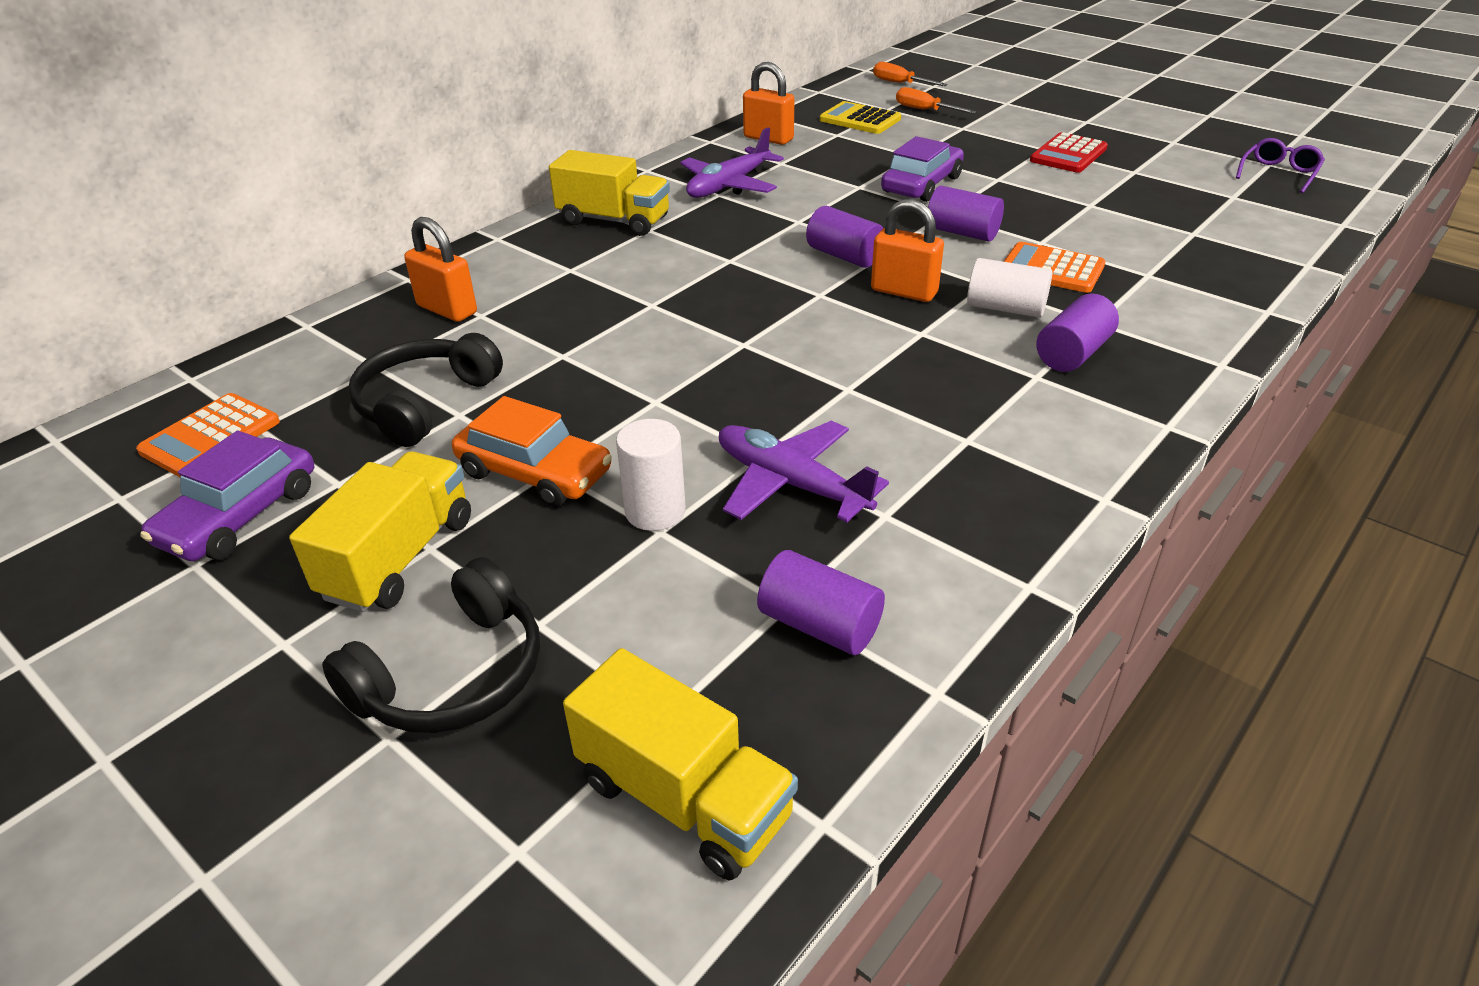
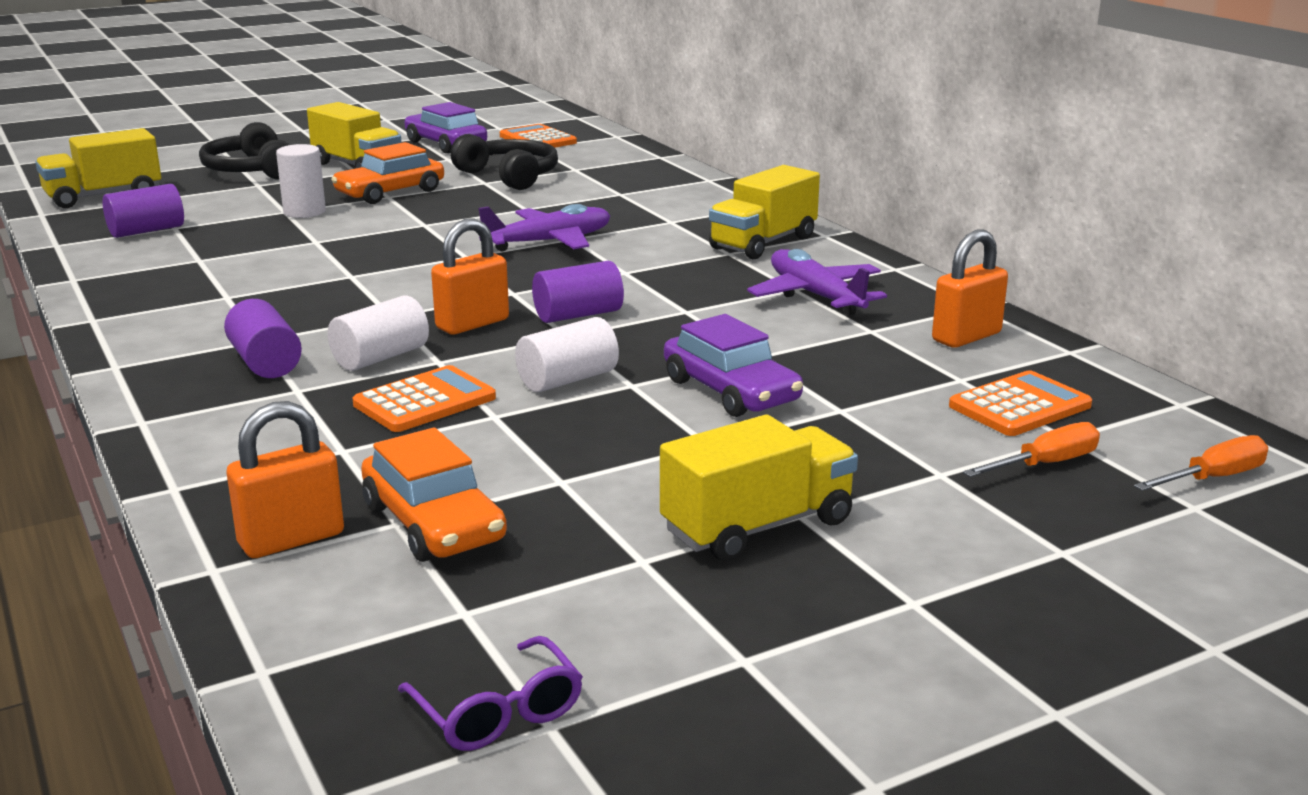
camera: 110 degrees right, 15 degrees down
(447, 309) = (640, 186): orange padlock -> orange padlock (291, 539)
(791, 483) = (272, 243): purple plane -> purple plane (549, 242)
(860, 119) = (1019, 406): yellow calculator -> orange calculator
(962, 233) = (567, 380): purple cylinder -> white cylinder
(1068, 154) = (757, 526): red calculator -> yellow truck
(1179, 224) = (433, 523): none -> orange car

